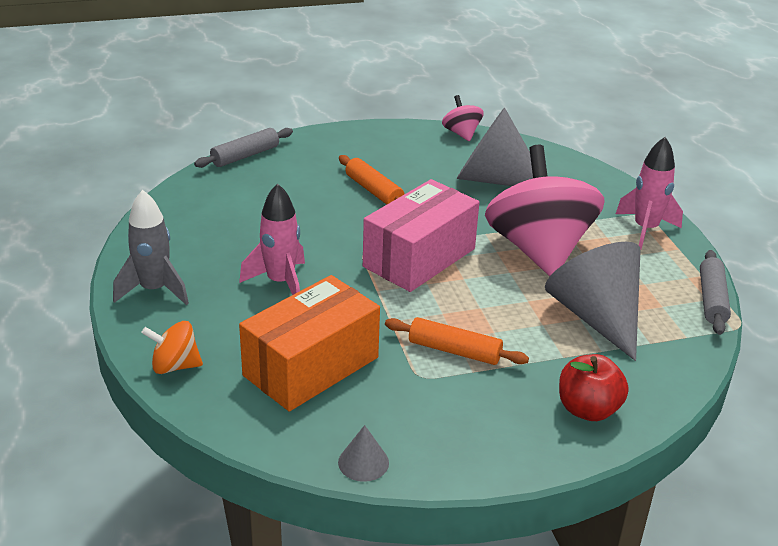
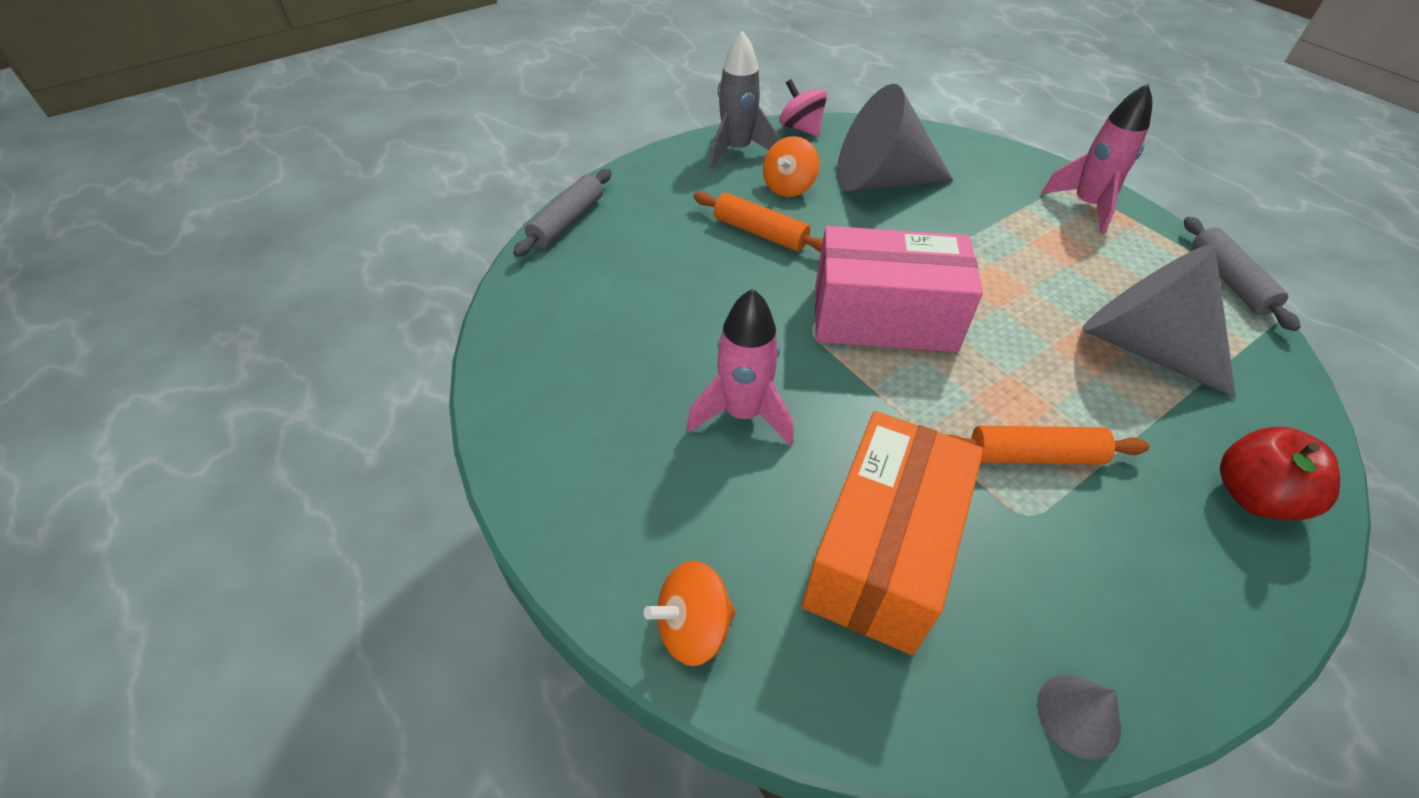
camera: 20 degrees left, 15 degrees up
(154, 290) = (576, 487): grey rocket -> grey rocket (736, 150)
(418, 168) = (788, 187): none -> orange spinning top
(419, 258) = (884, 318): pink box -> pink box turned 75 degrees clockwise
(539, 250) = (1004, 266): pink spinning top -> none

